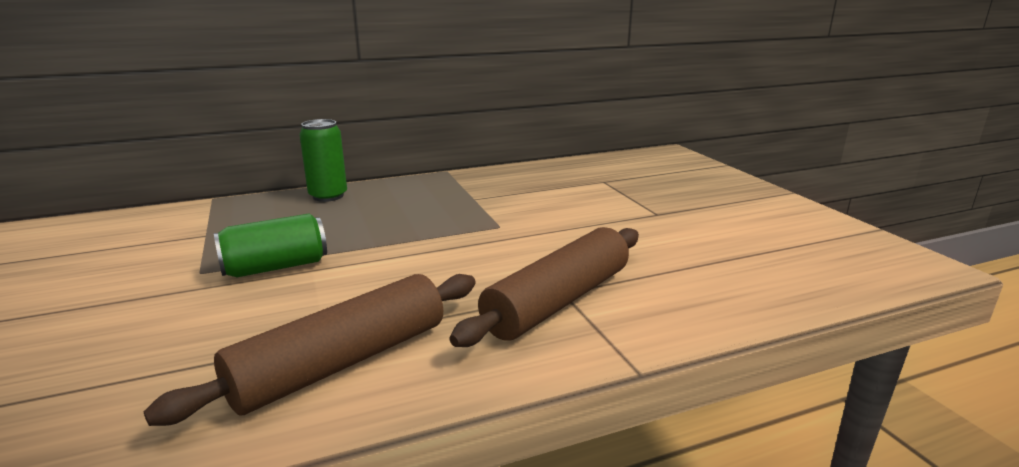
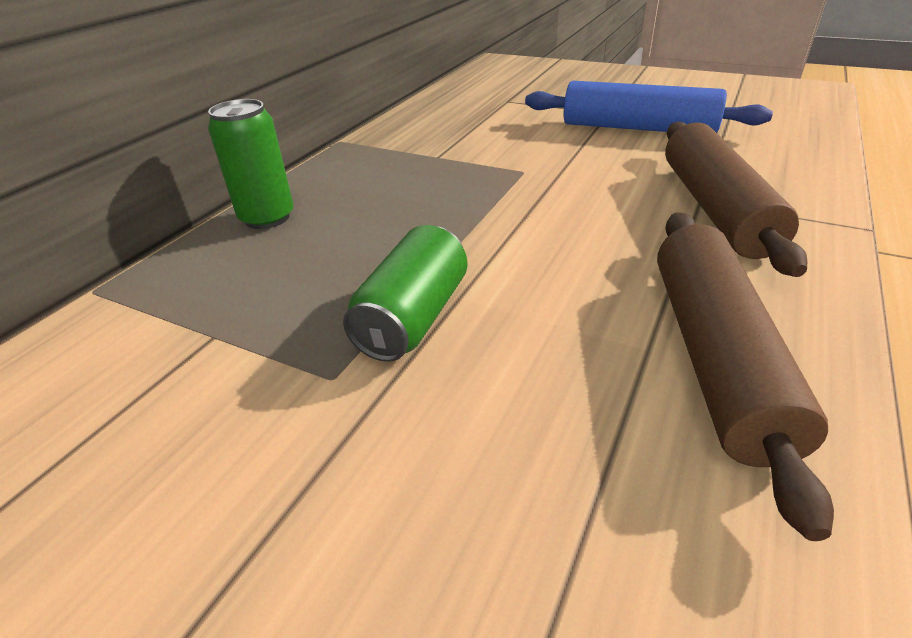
camera: 40 degrees left, 15 degrees up
(649, 232) = (638, 128): none -> blue rolling pin

